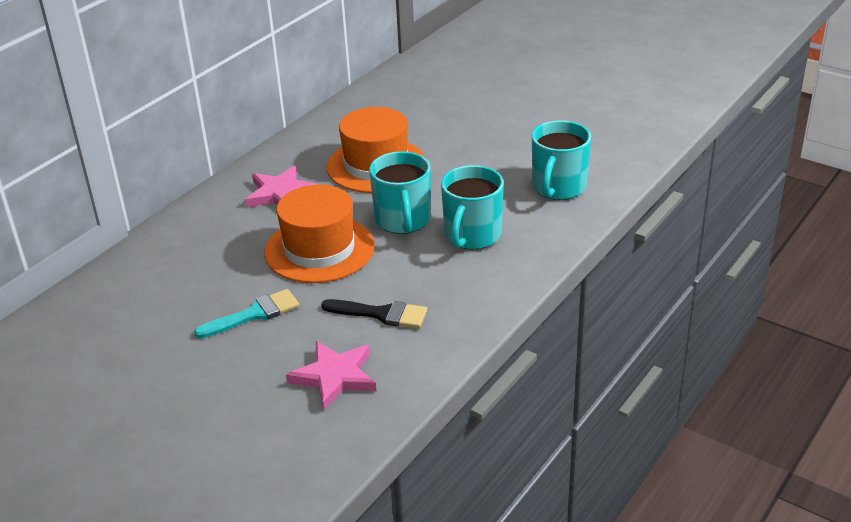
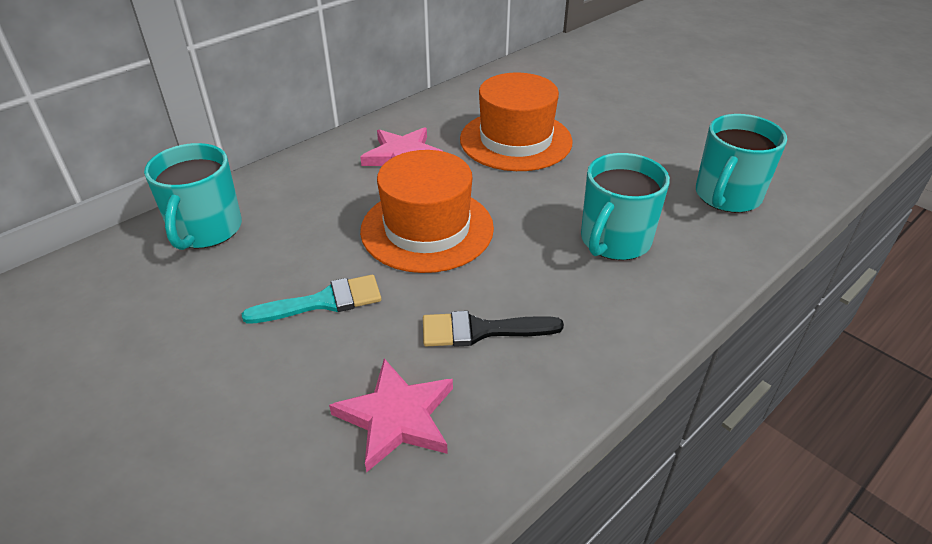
camera: 10 degrees right, 5 degrees up
(381, 314) = (481, 330): black brush -> black brush turned 150 degrees clockwise
(403, 220) = (533, 208): turquoise mug -> turquoise mug (206, 230)

